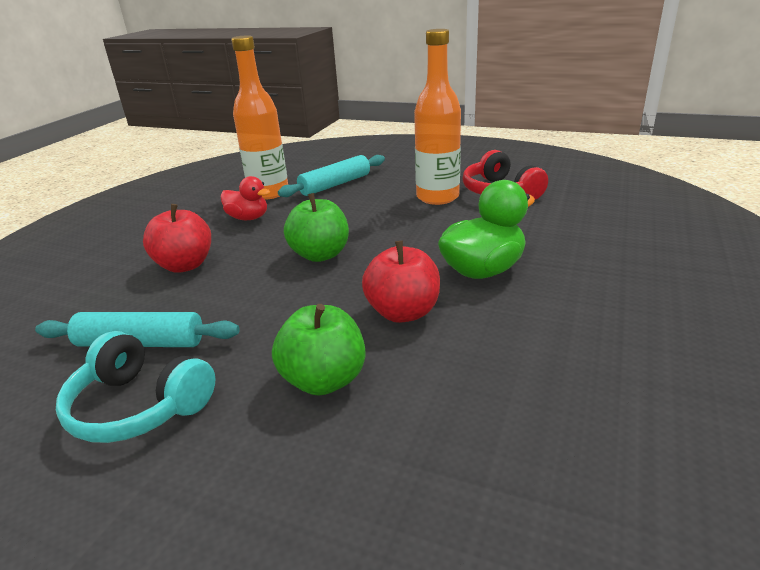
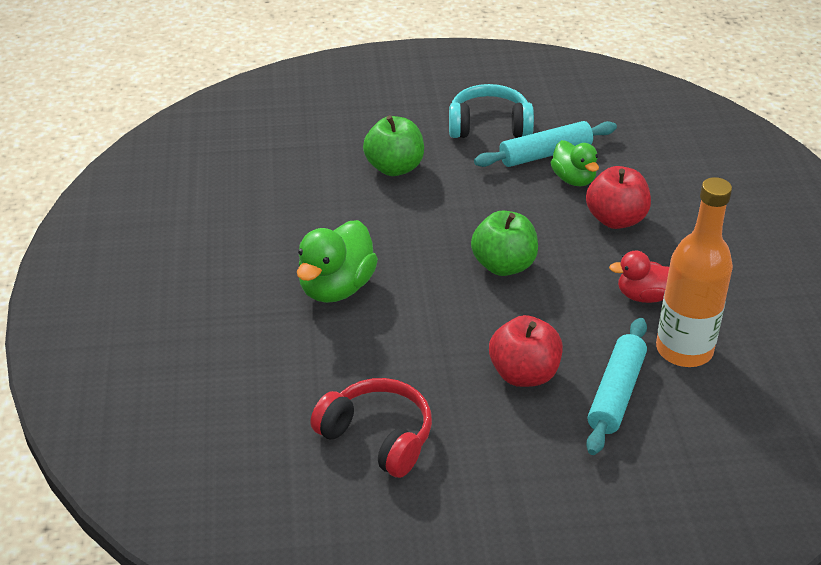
camera: 150 degrees right, 10 degrees up
(160, 307) = (573, 179): none -> green duck
(403, 312) = (378, 227): red apple -> red apple (524, 374)
(437, 197) = (453, 400): orange bottle -> none

